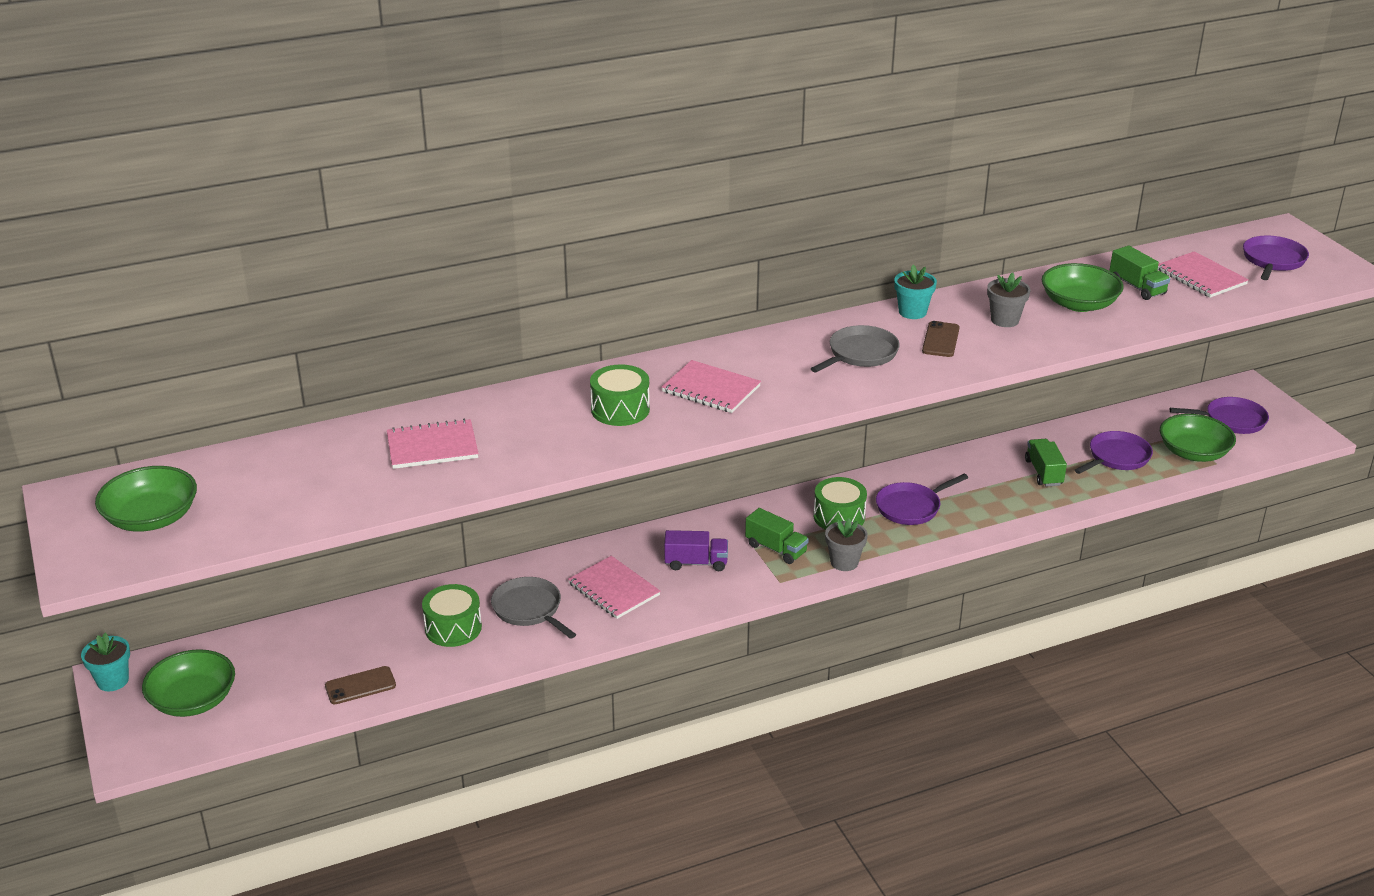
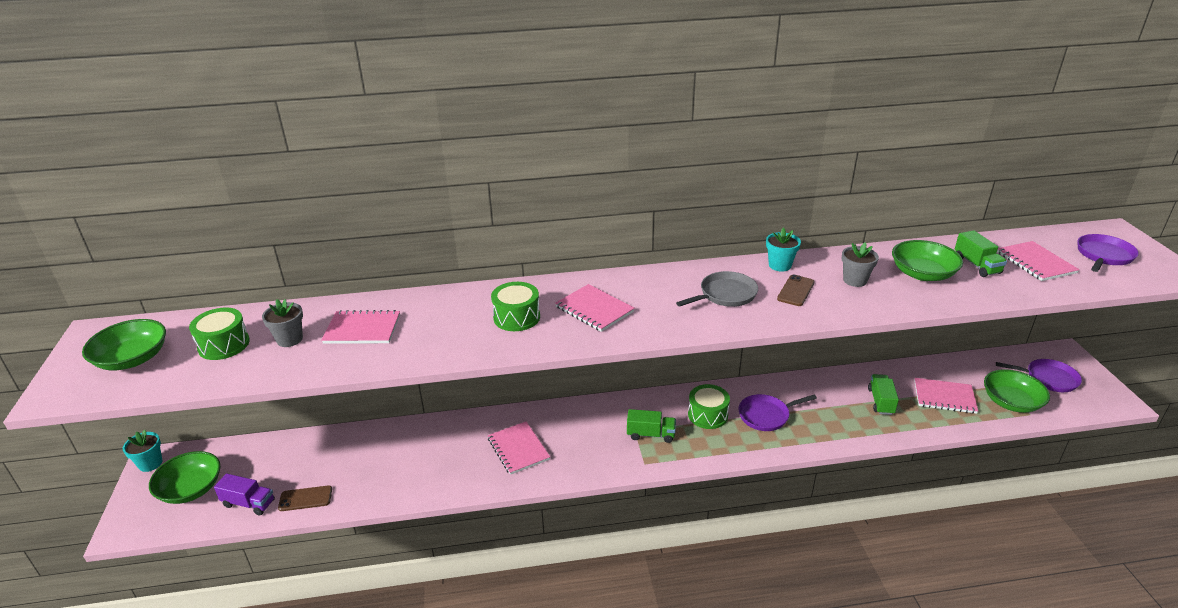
camera: 15 degrees right, 0 degrees up
(453, 628) = (392, 461): green drum -> green drum (224, 345)
(529, 609) = (451, 455): grey pan -> none
(696, 563) = (587, 437): purple truck -> purple truck (249, 503)
(776, 549) = (651, 434): green truck -> green truck turned 45 degrees counterclockwise
(844, 562) = (700, 455): grey flower pot -> grey flower pot (289, 339)
(1117, 457) = (944, 397): purple pan -> pink notebook

